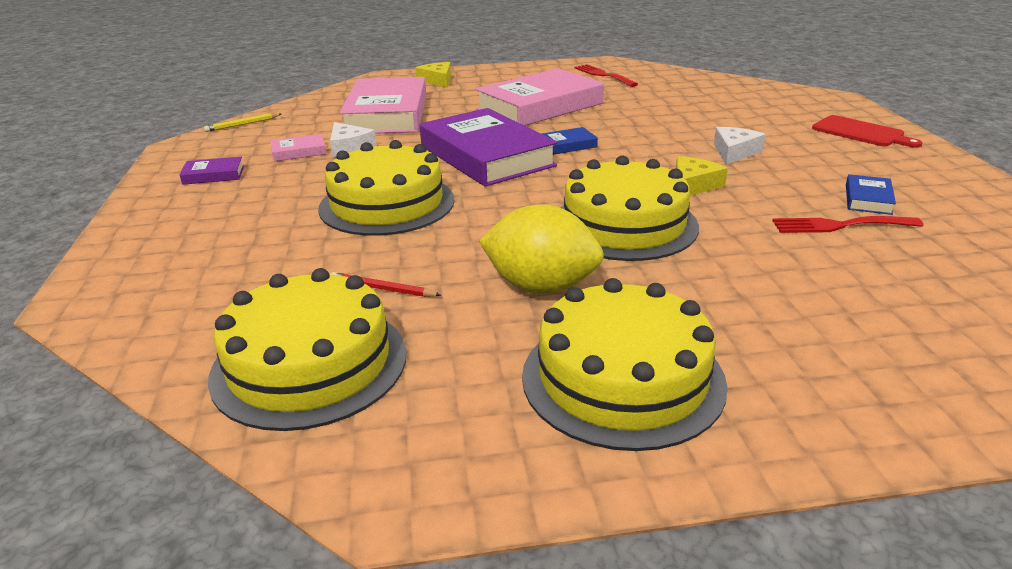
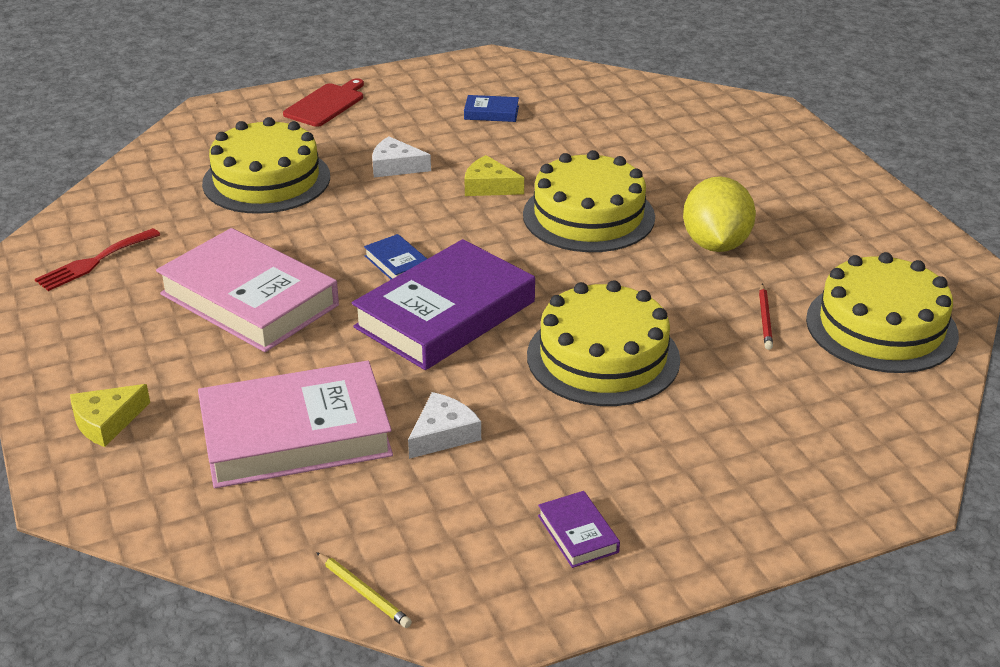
camera: 105 degrees left, 5 degrees up
(299, 152) = (471, 478): pink book -> none
(622, 378) = (805, 204): yellow cake -> yellow cake (266, 180)
(839, 225) = (548, 127): red fork -> none

